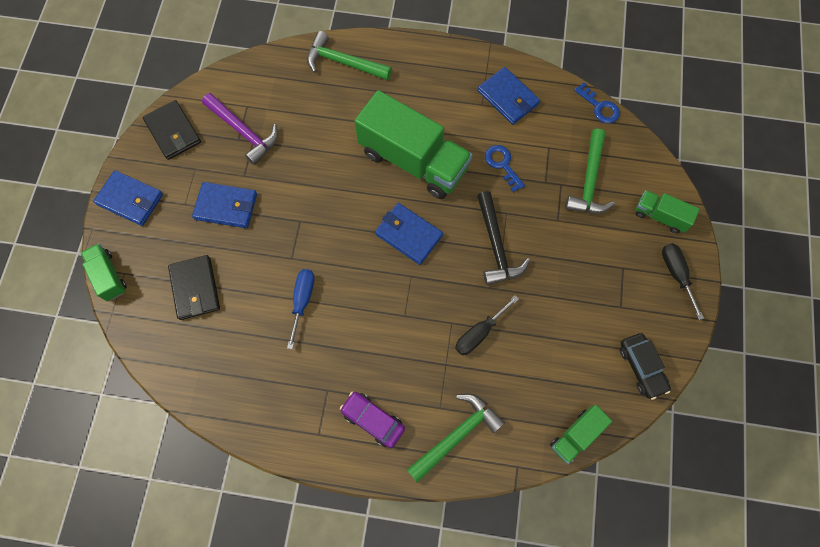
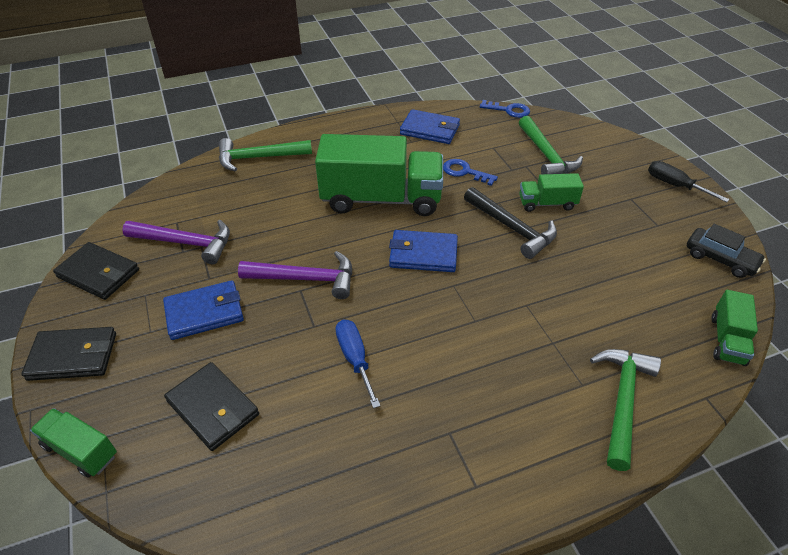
camera: 30 degrees left, 25 degrees down
(130, 199) = (73, 356): blue wallet -> black wallet
(309, 212) = (305, 279): none -> purple hammer
(373, 420) = (525, 435): purple car -> none
(479, 333) = (559, 300): black screwdriver -> none
(660, 216) = (622, 155): green truck -> green truck (547, 203)

